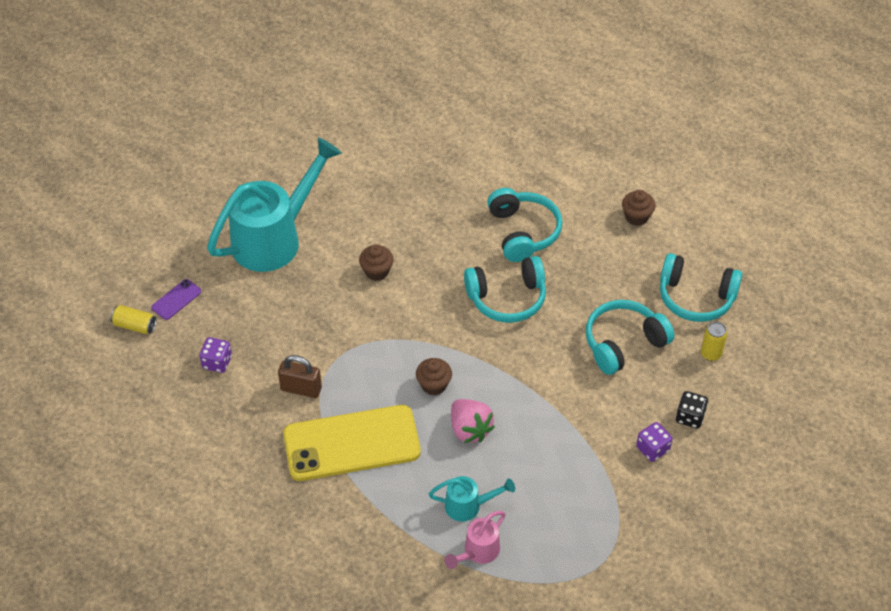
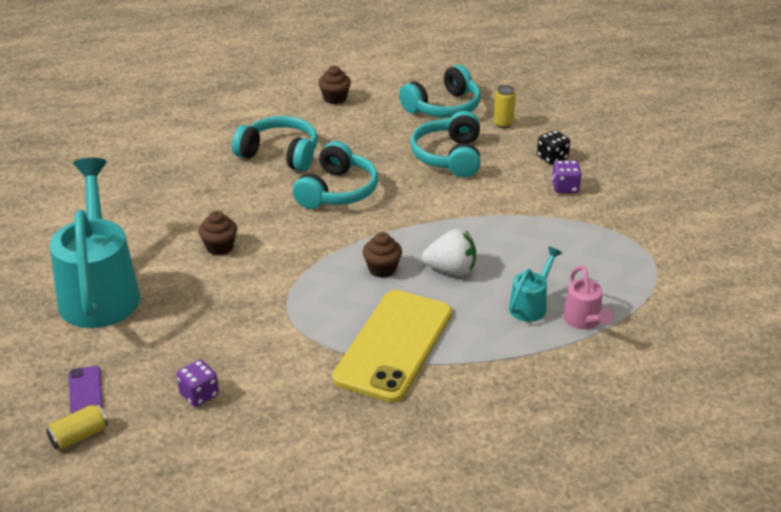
camera: 55 degrees left, 15 degrees down
(301, 389) = (296, 351): brown padlock -> none
(470, 429) = (451, 270): pink strawberry -> white strawberry

